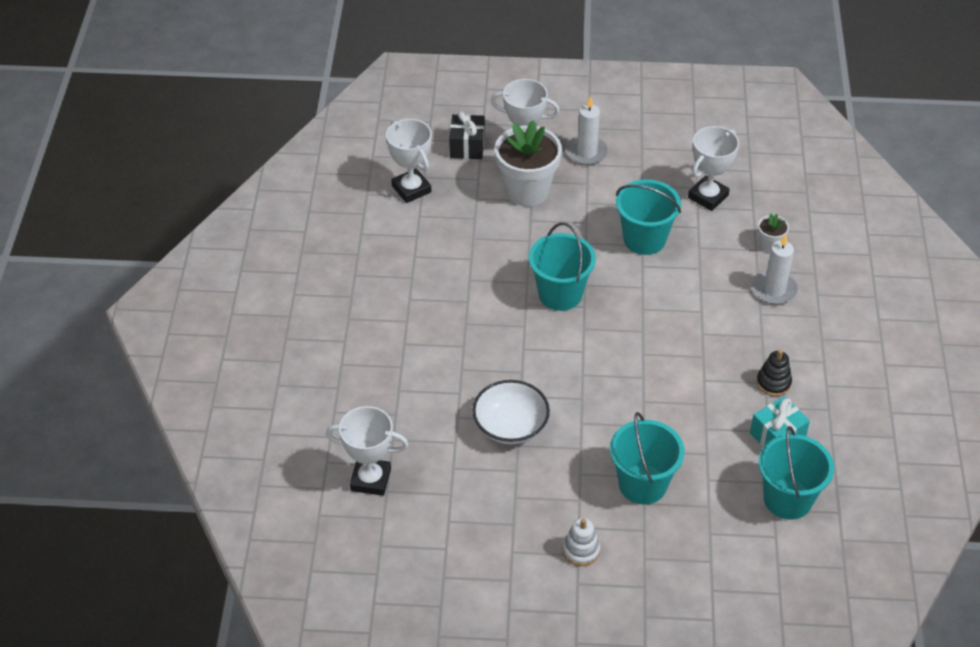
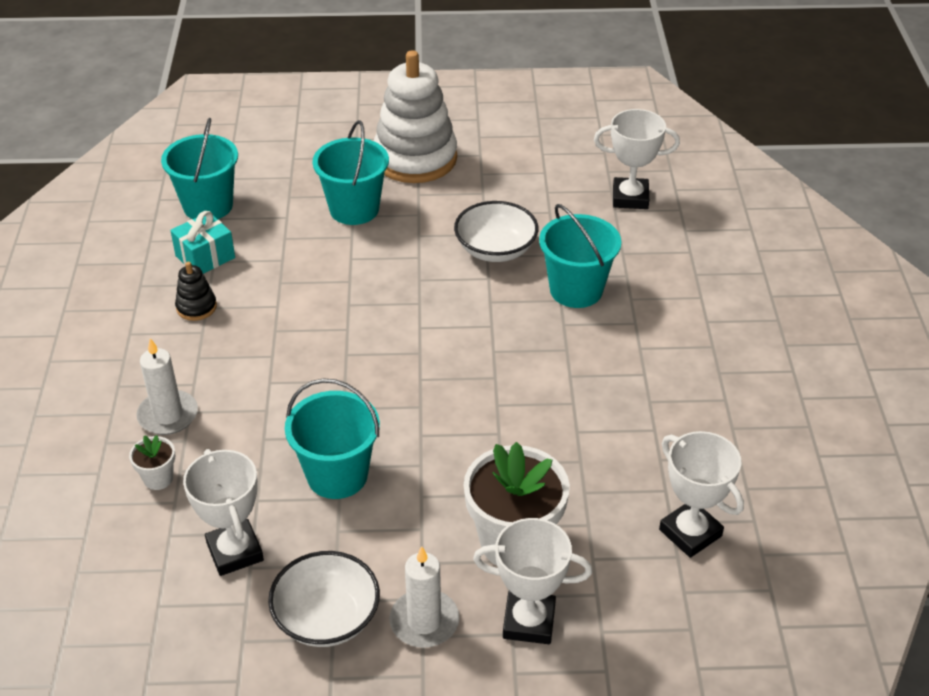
camera: 175 degrees right, 5 degrees down
(467, 146) = (623, 619): black gift -> none
(560, 294) = (452, 392): turquoise bucket -> turquoise bucket (576, 290)
(581, 550) = (415, 158): white stacking toy -> white stacking toy, size x2.36
(646, 158) = (327, 618): none -> white bowl
(708, 196) = (235, 552): white trophy -> white trophy turned 60 degrees counterclockwise

